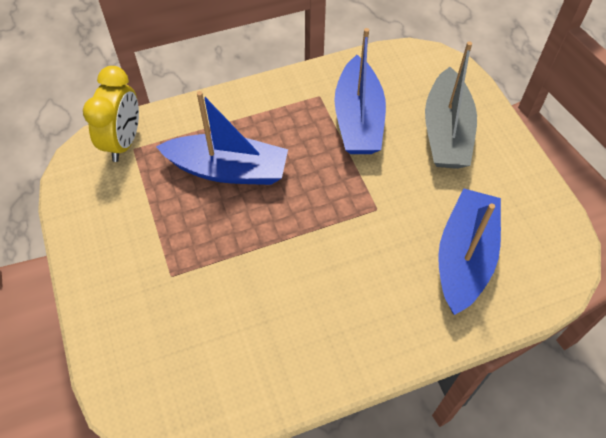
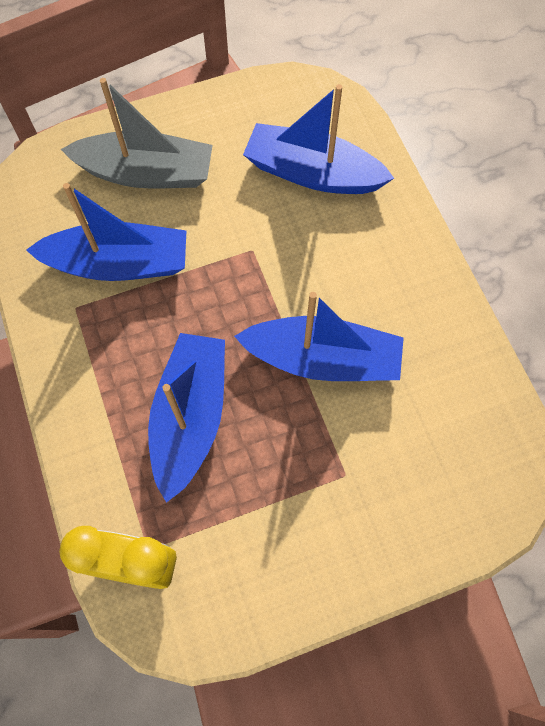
camera: 90 degrees left, 10 degrees up
(273, 261) = (323, 359): none -> blue boat

